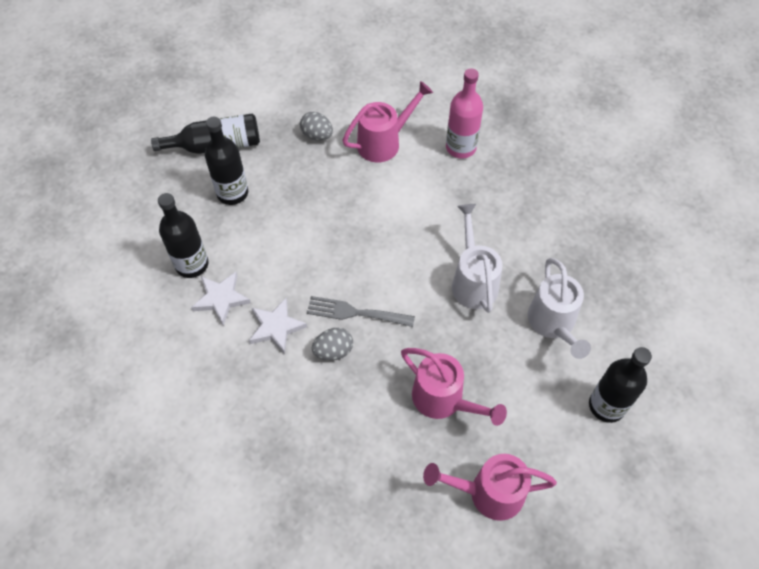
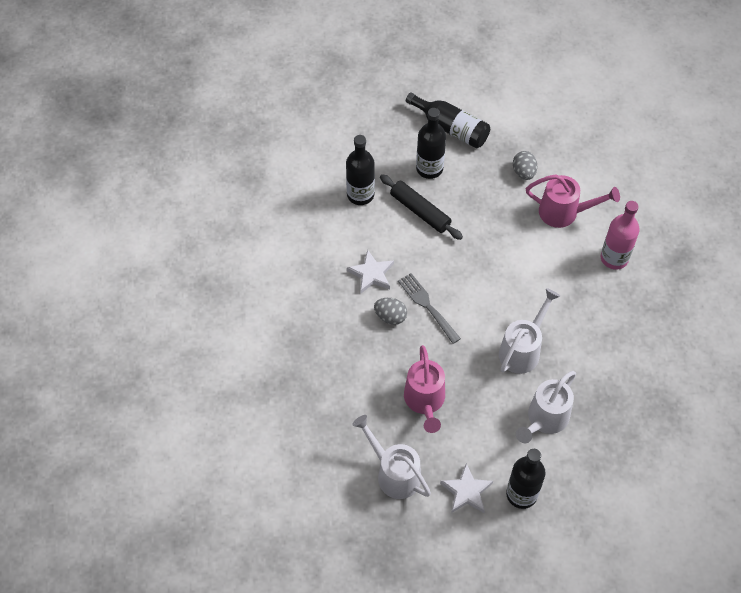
camera: 45 degrees right, 0 degrees up
(221, 299) = (357, 230): white star -> white star (466, 491)
(262, 236) = (420, 211): none -> black rolling pin
(487, 493) = (393, 473): pink watering can -> white watering can

